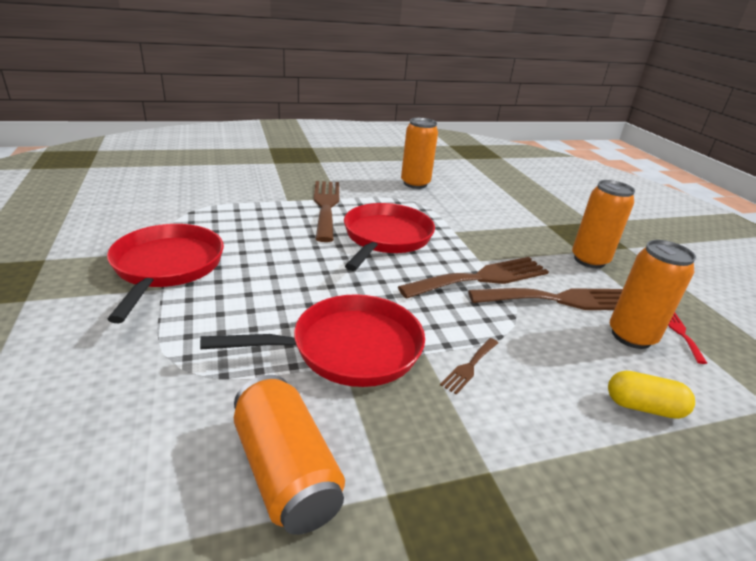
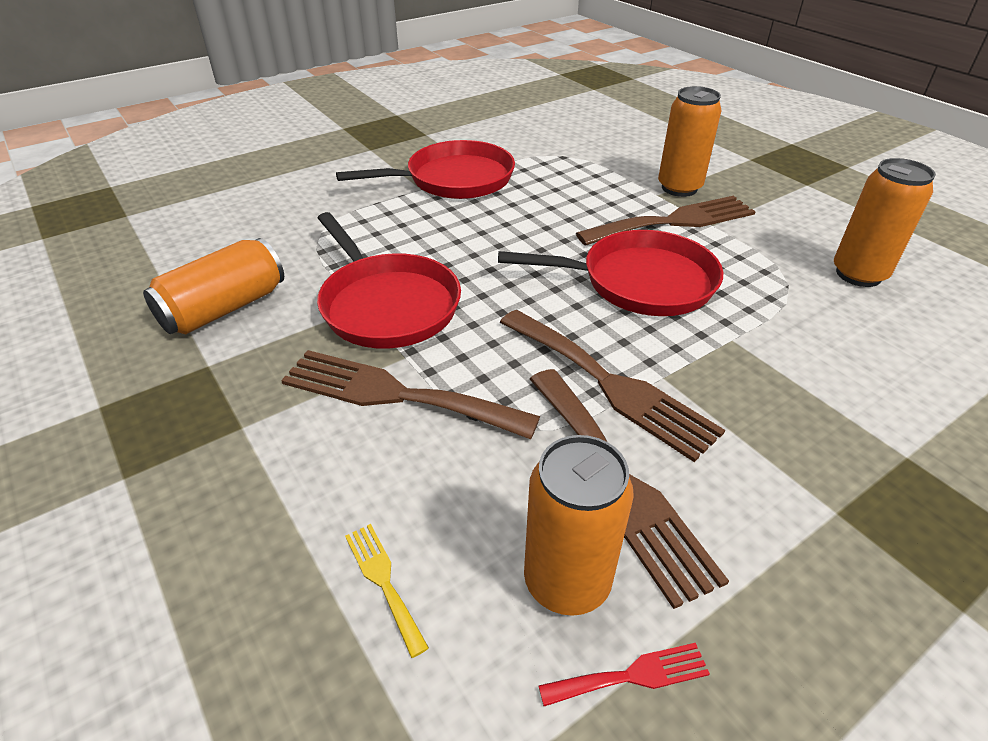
camera: 75 degrees right, 10 degrees up
(469, 367) = (396, 394): brown fork -> brown fork, size x2.23
(589, 260) = (811, 527): orange can -> orange can (679, 188)
(643, 407) = (383, 581): yellow capsule -> yellow fork

